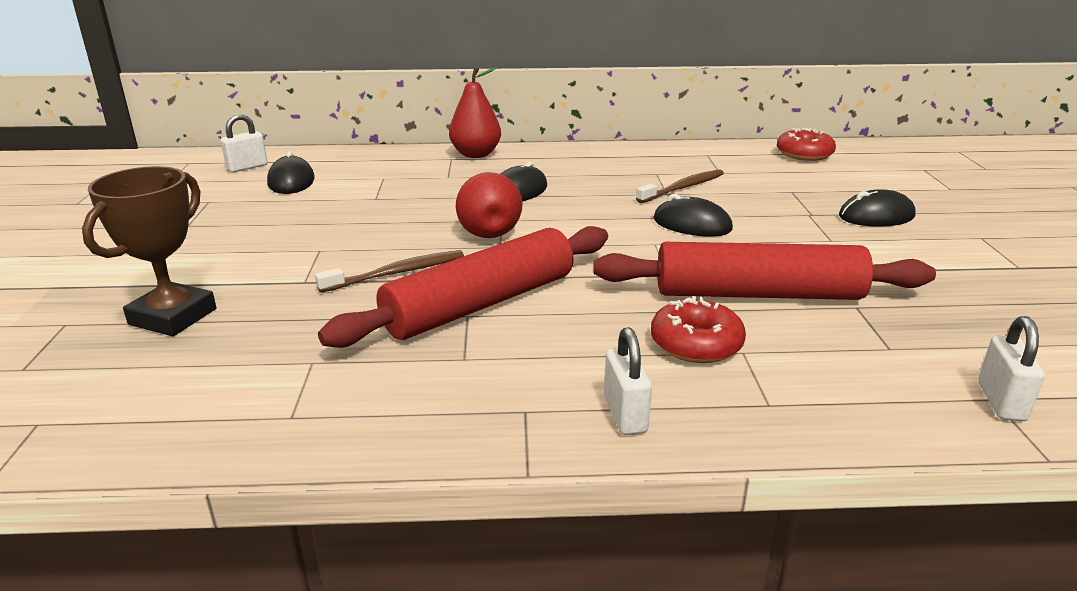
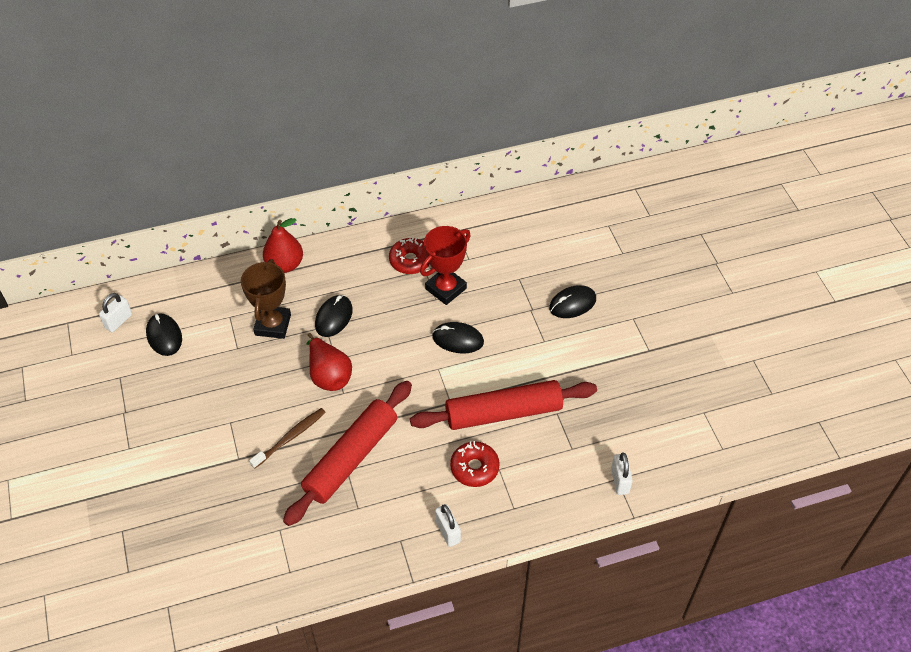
camera: 15 degrees left, 25 degrees up
(173, 317) = (180, 510): brown trophy -> brown trophy (273, 325)
(683, 188) = (446, 289): brown toothbrush -> red trophy
(804, 154) = (526, 216): red donut -> red donut (410, 260)

